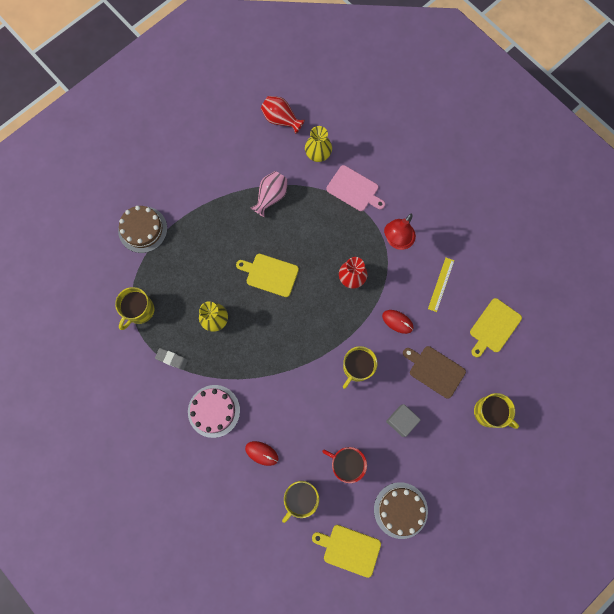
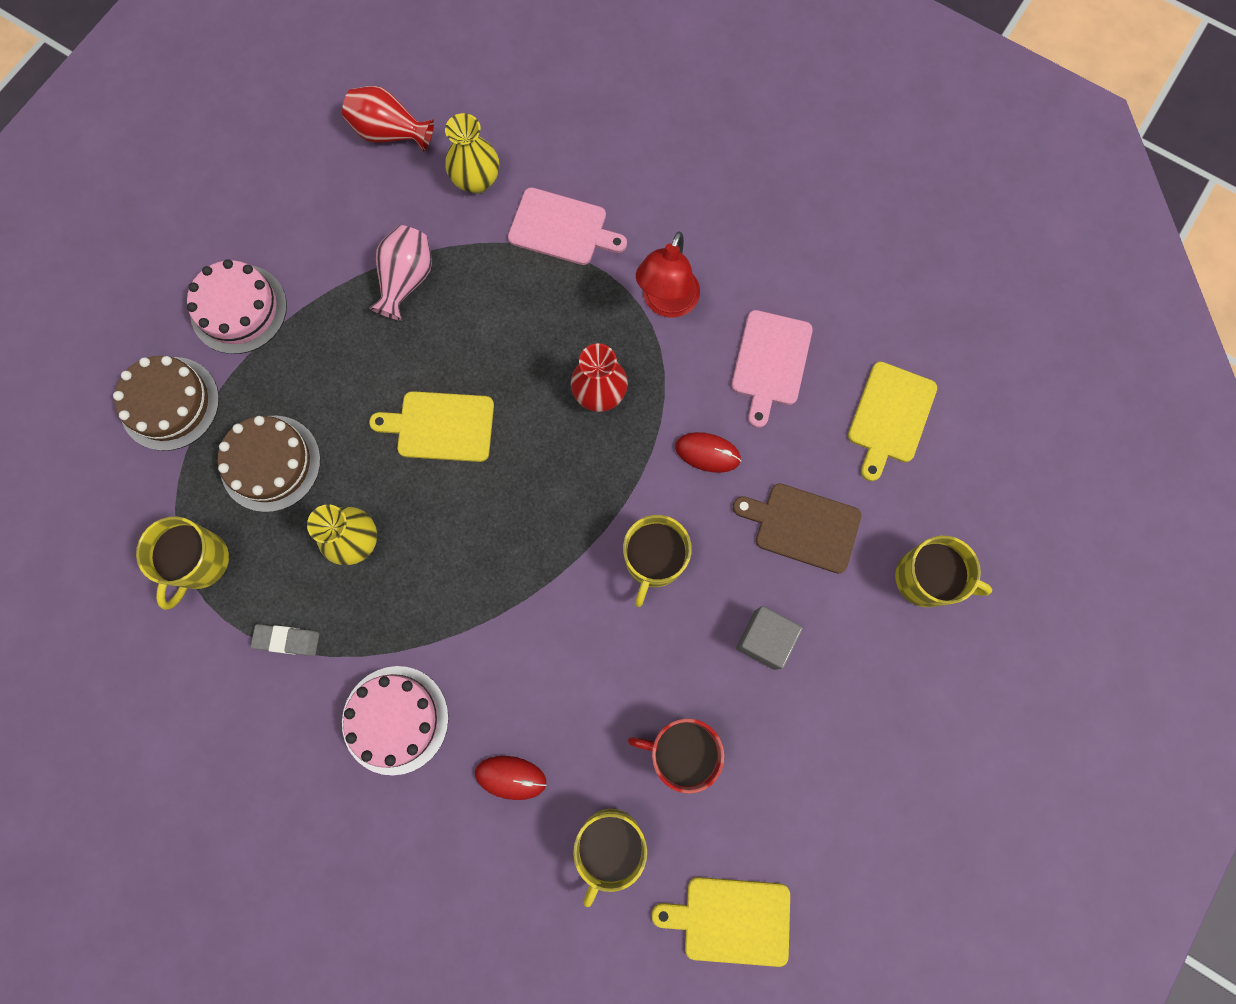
camera: 15 degrees left, 0 degrees up
(186, 191) = (239, 309): none -> pink cake
(400, 510) = (809, 813): brown cake -> brown cake (270, 463)
(441, 284) = (770, 362): yellow ruler -> pink cutting board

